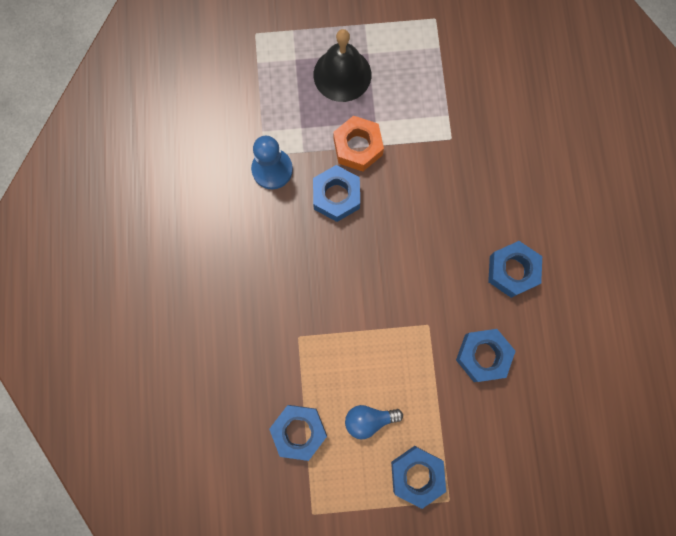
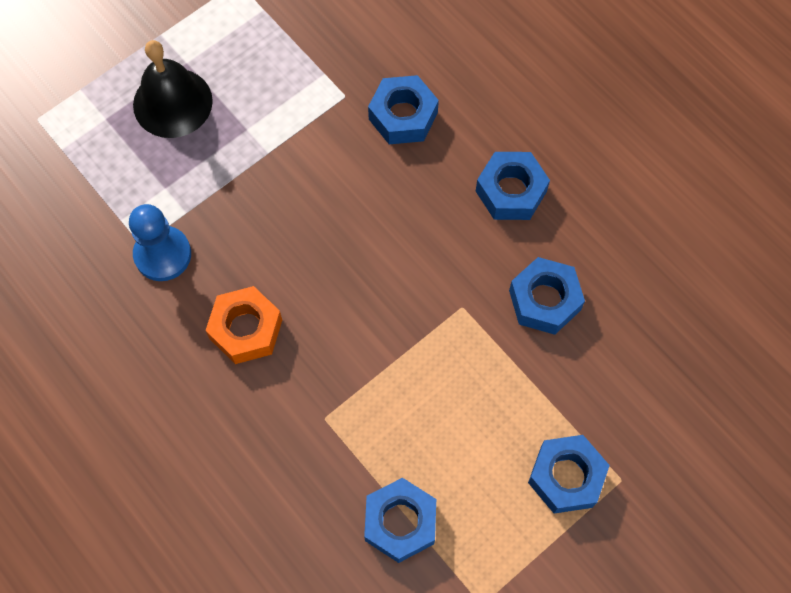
camera: 35 degrees left, 10 degrees down
(336, 196) = (259, 236): blue nut -> blue nut (403, 116)
(358, 147) = (246, 169): orange nut -> orange nut (246, 329)
(369, 419) = (470, 454): blue light bulb -> none

